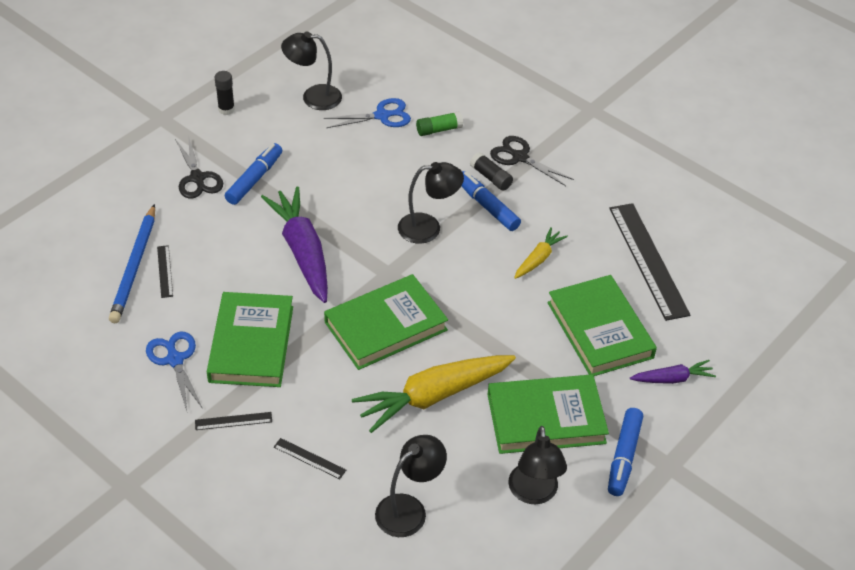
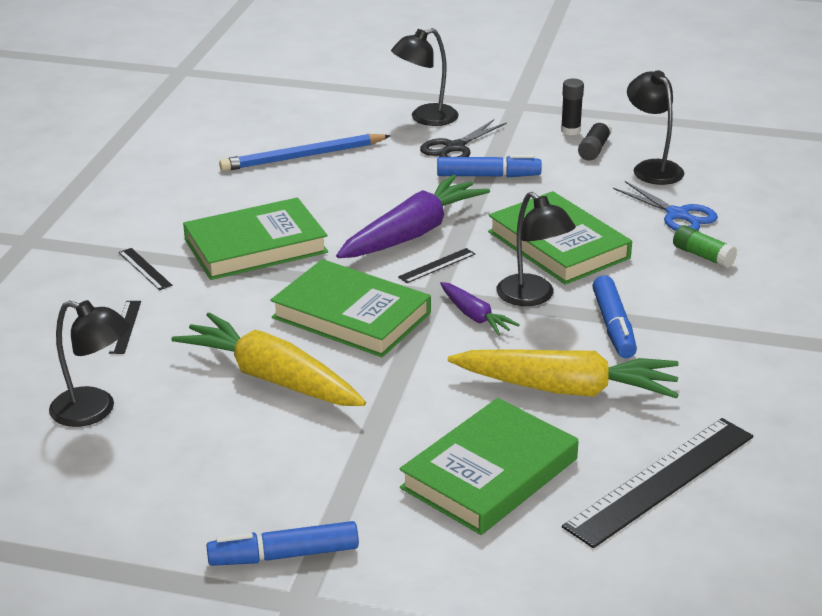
camera: 65 degrees right, 15 degrees down
(165, 271) = (311, 172): black ruler -> black ruler (437, 265)
(175, 360) = (200, 214): blue scissors -> none
(487, 206) = (613, 326): blue marker -> blue marker turned 150 degrees clockwise
(490, 177) = (666, 314): black glue stick -> black glue stick (594, 149)
(520, 157) = (729, 324): black scissors -> none
(534, 493) = (174, 496): black lamp -> black lamp (425, 118)
(538, 259) = (565, 389): yellow carrot -> yellow carrot, size x1.97
(546, 418) = (301, 471): green book -> green book (558, 245)
(672, 379) = (457, 563): purple carrot -> purple carrot (474, 316)

